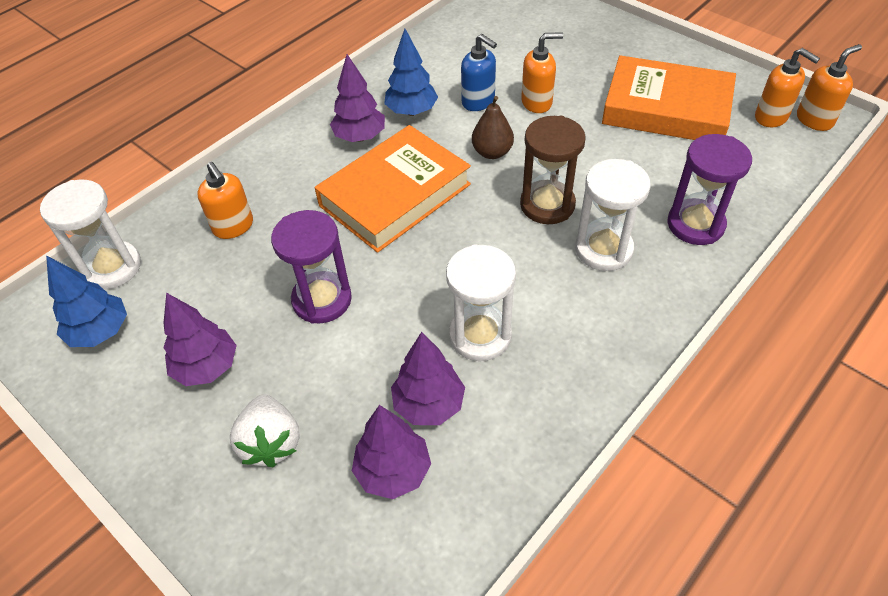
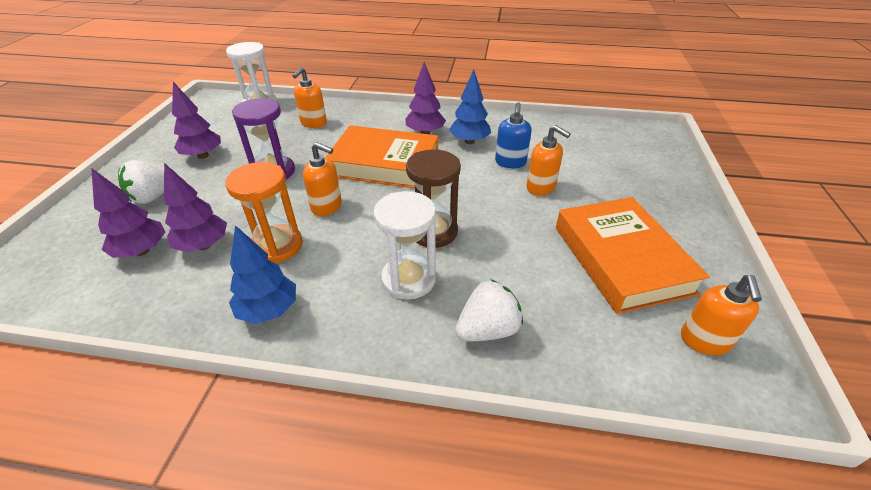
camera: 55 degrees right, 10 degrees down
(100, 332) = (214, 118): blue tree -> blue tree (269, 310)
(480, 335) = (277, 246): white hourglass -> orange hourglass
(492, 152) = (464, 187): brown pear -> none
(695, 224) = (487, 330): purple hourglass -> white strawberry
(814, 120) = (749, 382): orange soap dispenser -> orange soap dispenser (327, 206)

